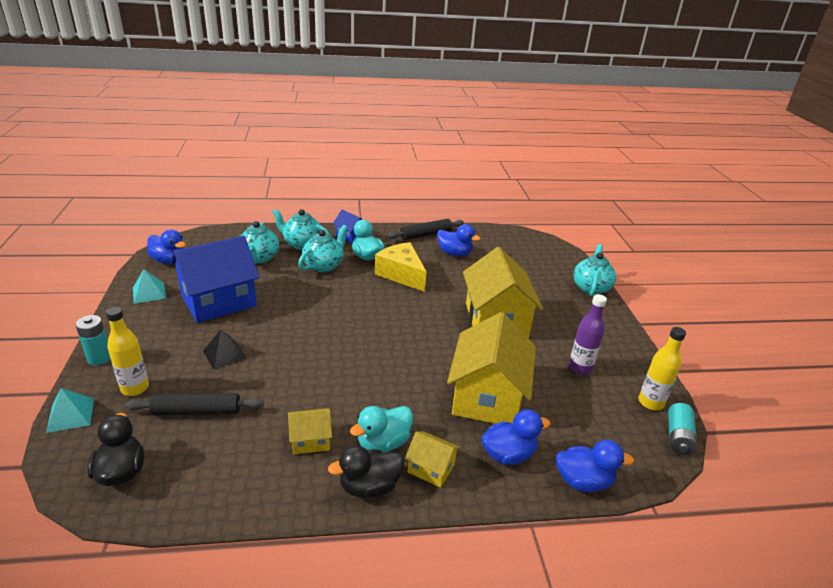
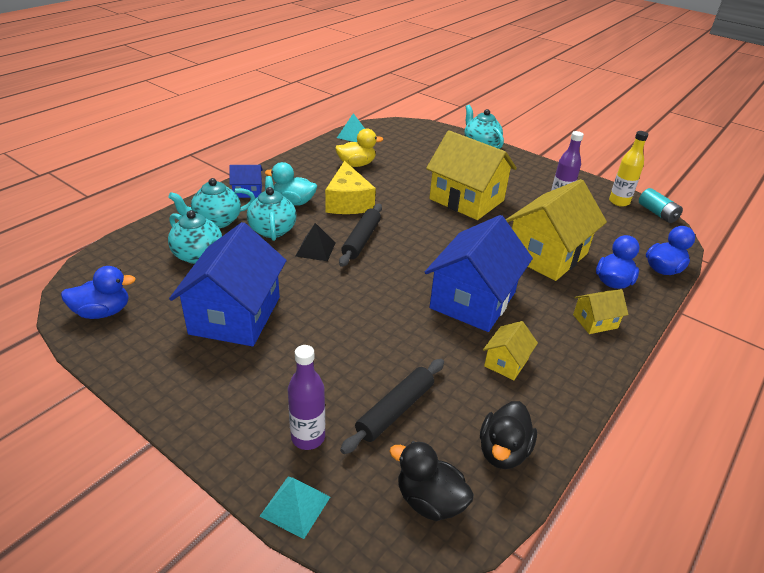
camera: 45 degrees left, 5 degrees up
(99, 358) = (219, 443): turquoise battery -> none
(135, 388) = (308, 437): yellow bottle -> purple bottle
(149, 293) = (145, 354): turquoise pyramid -> turquoise pyramid (352, 135)
(224, 354) = (330, 353): black pyramid -> black pyramid (315, 249)
(366, 387) = (473, 300): none -> blue house
(369, 487) = (587, 360): black duck -> black duck (503, 451)
(383, 443) = (547, 328): turquoise duck -> none
(401, 274) = (348, 202): yellow cheese -> yellow cheese turned 105 degrees counterclockwise
(426, 235) = (309, 159): black rolling pin -> black rolling pin (361, 240)
(454, 253) = (356, 164): blue duck -> yellow duck
(487, 396) = (546, 255): yellow house -> yellow house turned 75 degrees clockwise

